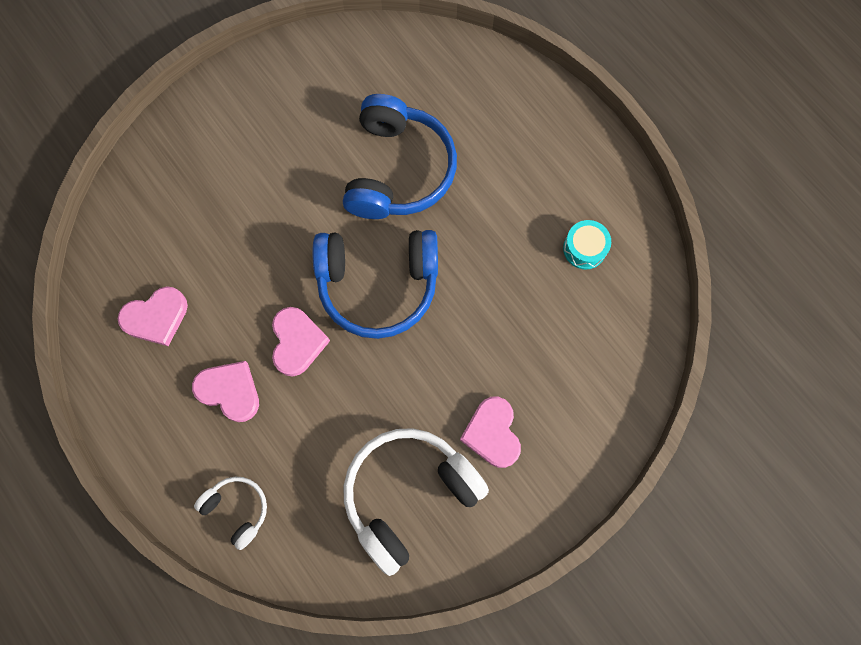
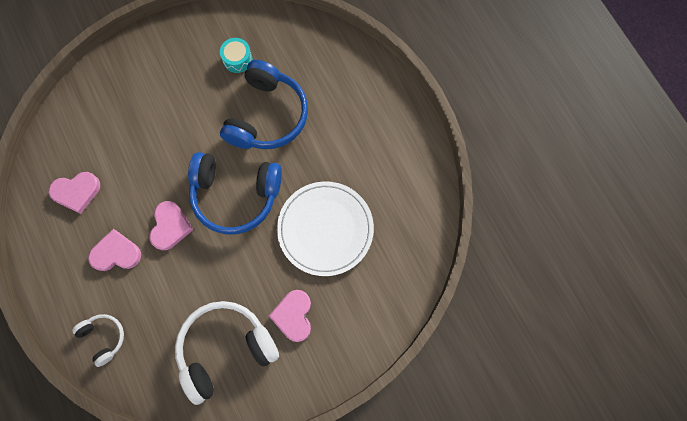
camera: 10 degrees right, 0 degrees up
(230, 391) = (116, 253): pink heart -> pink heart turned 45 degrees counterclockwise
(510, 309) = (325, 229): none -> white plate
(584, 248) = (388, 194): turquoise drum -> turquoise drum (237, 59)

